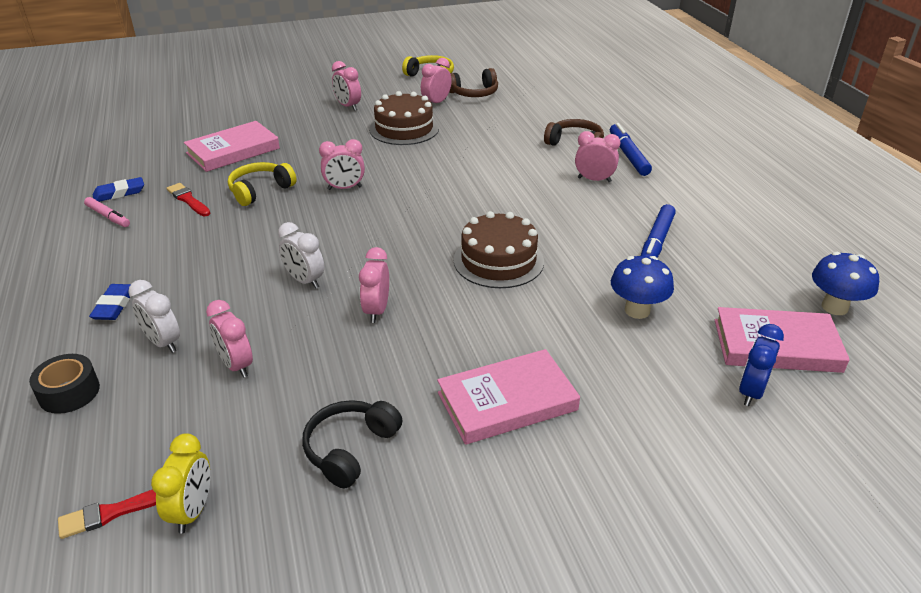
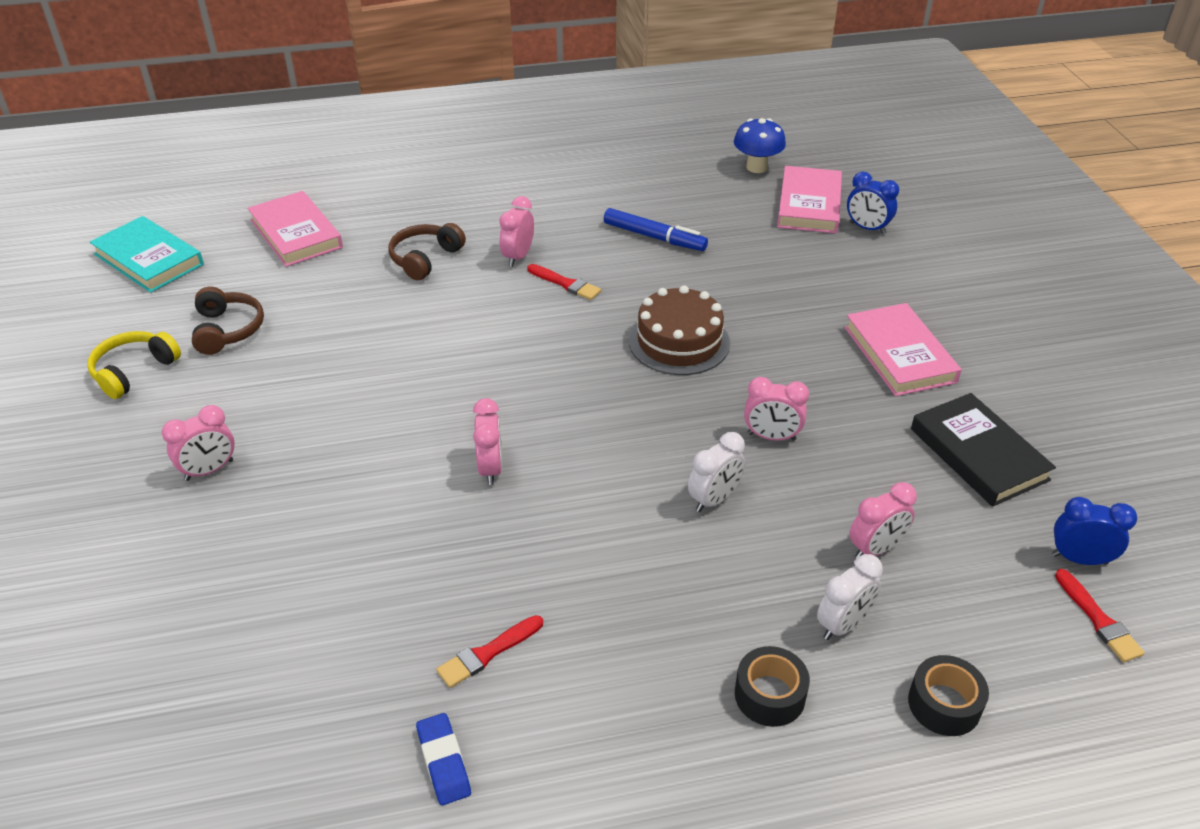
camera: 85 degrees left, 5 degrees up
(108, 216) = (524, 761): pink marker -> none
(114, 305) = (769, 695): blue eraser -> black tape
(192, 511) = (1079, 559): yellow clock -> blue clock
(233, 151) = (327, 613): pink book -> pink book (296, 234)
(260, 190) = (477, 563): yellow headphones -> none
(350, 449) = (978, 454): black headphones -> black book
(404, 129) = (322, 406): brown cake -> none
(436, 103) = (244, 370): pink clock -> none
(539, 63) = (149, 259): none -> turquoise book
(564, 203) = (565, 284): none -> red brush
(628, 155) = (466, 225): blue marker -> none
(637, 310) = (765, 265): blue mushroom -> none

